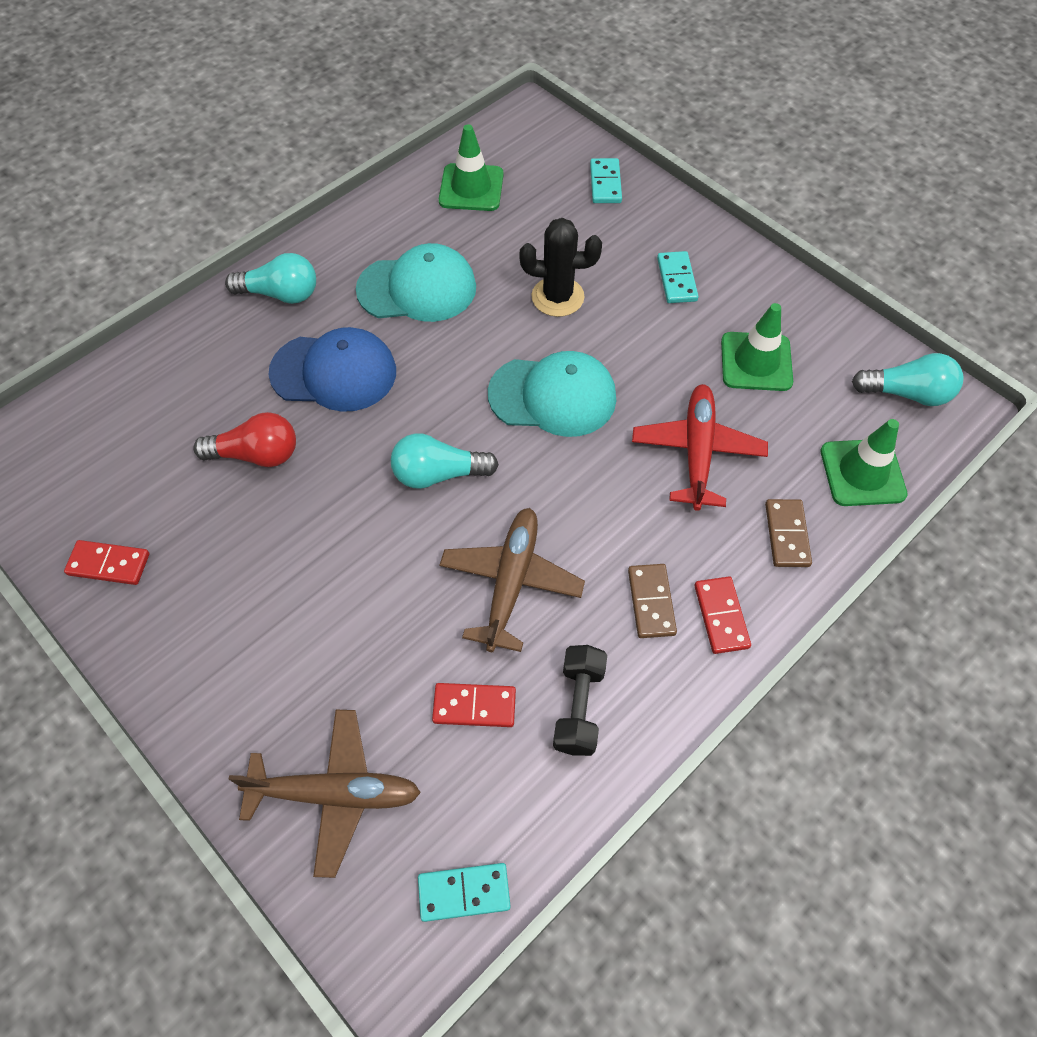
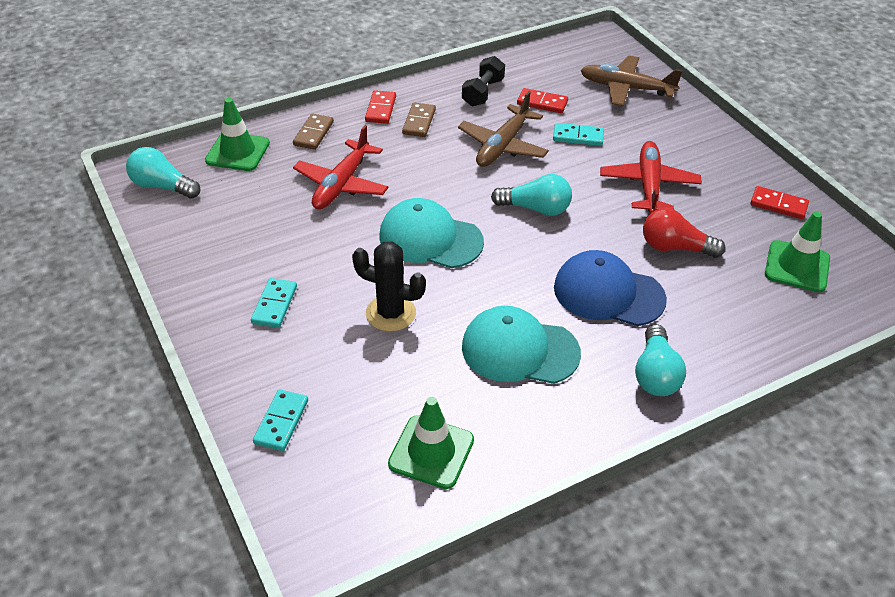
camera: 165 degrees left, 15 degrees down
(281, 294) = (655, 374): turquoise light bulb -> turquoise light bulb turned 105 degrees counterclockwise
(290, 556) = (649, 185): none -> red plane
(464, 892) = (564, 51): turquoise domino -> turquoise domino (578, 137)
(756, 362) = (256, 228): green traffic cone -> green traffic cone (797, 266)

